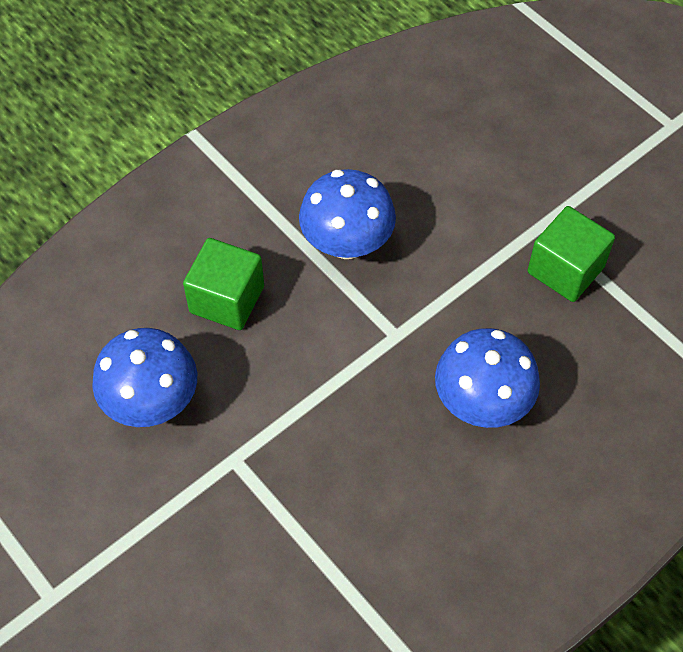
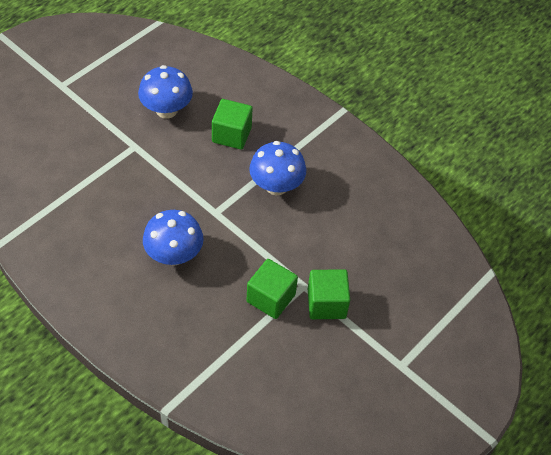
camera: 80 degrees right, 5 degrees down
(574, 199) = (326, 303): none -> green cube

